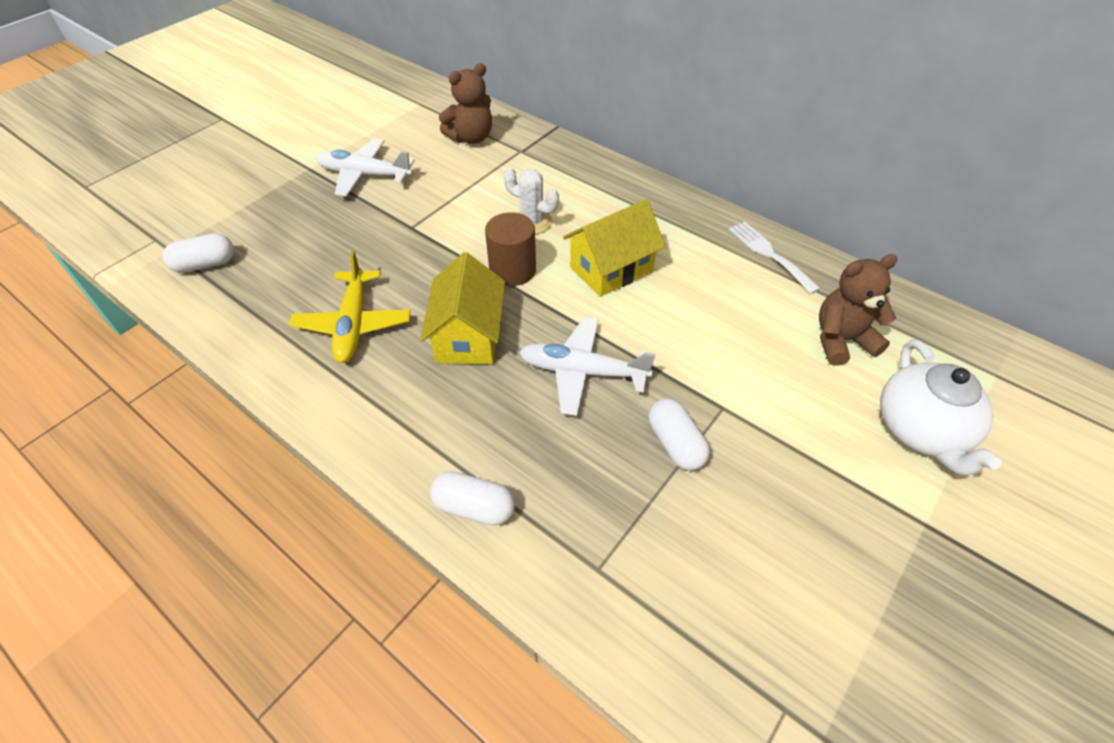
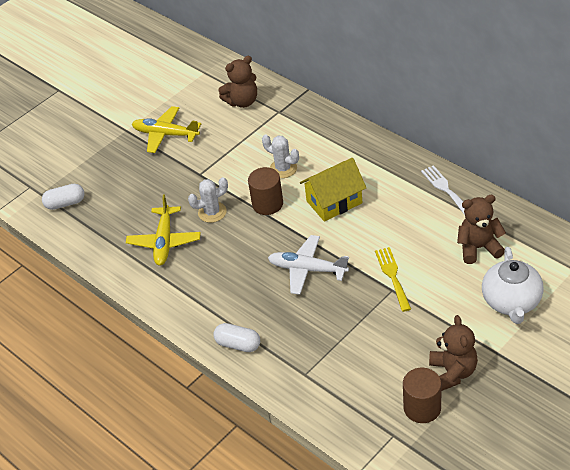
camera: 10 degrees right, 5 degrees down
(364, 175) = (165, 134): white plane -> yellow plane
(429, 281) = (212, 212): none -> white cactus
(468, 336) = (237, 248): yellow house -> none
(675, 444) = (358, 311): white capsule -> none
(719, 384) = (392, 276): none -> yellow fork
(826, 643) = (422, 408): none -> brown cylinder
(862, 565) = (452, 372): none -> brown teddy bear

